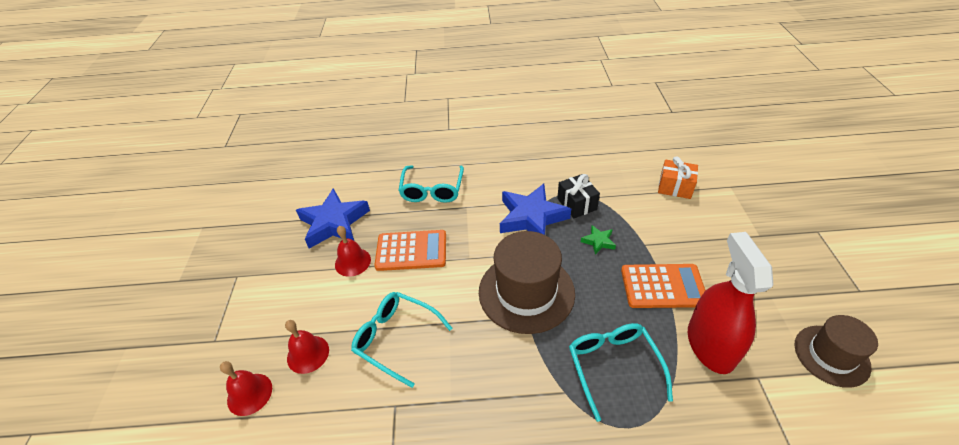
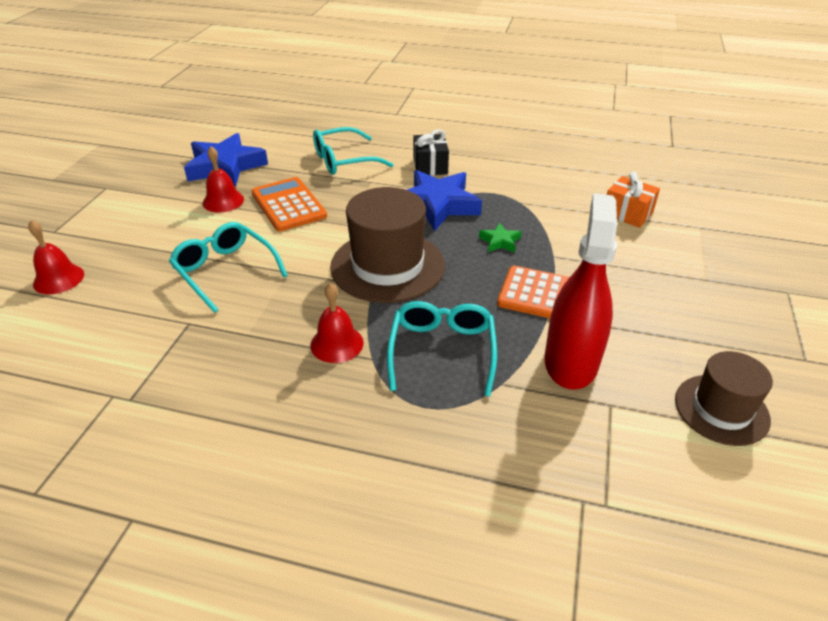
camera: 15 degrees right, 5 degrees down
(308, 354) = (132, 262): red bell -> red bell (337, 343)
(411, 251) = (288, 205): orange calculator -> orange calculator turned 135 degrees counterclockwise
(432, 190) = (344, 160): turquoise glasses -> turquoise glasses turned 45 degrees clockwise
(577, 204) = (497, 204): black gift -> black gift (430, 166)

